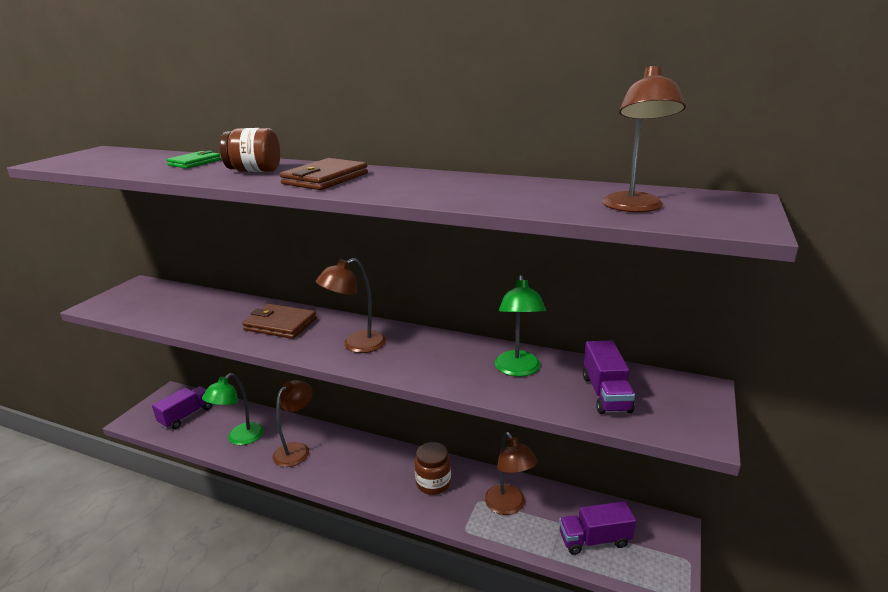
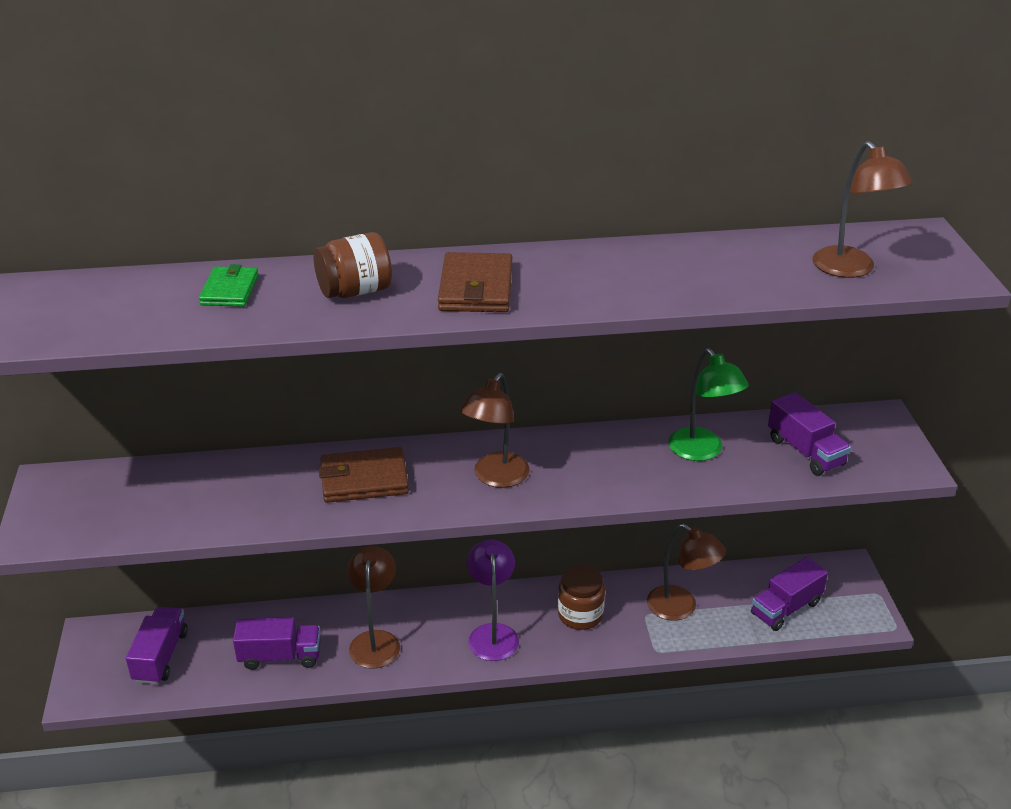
camera: 30 degrees left, 10 degrees up
(240, 439) = (280, 656): green lamp -> purple truck
(367, 472) = (492, 633): none -> purple lamp

